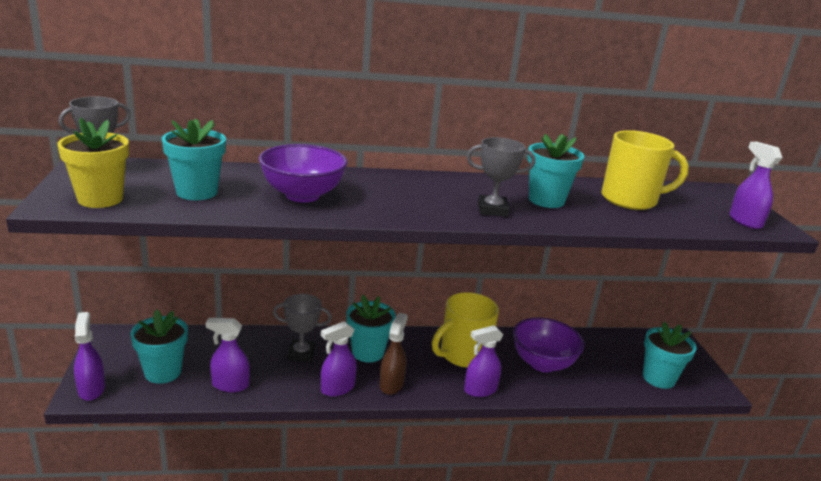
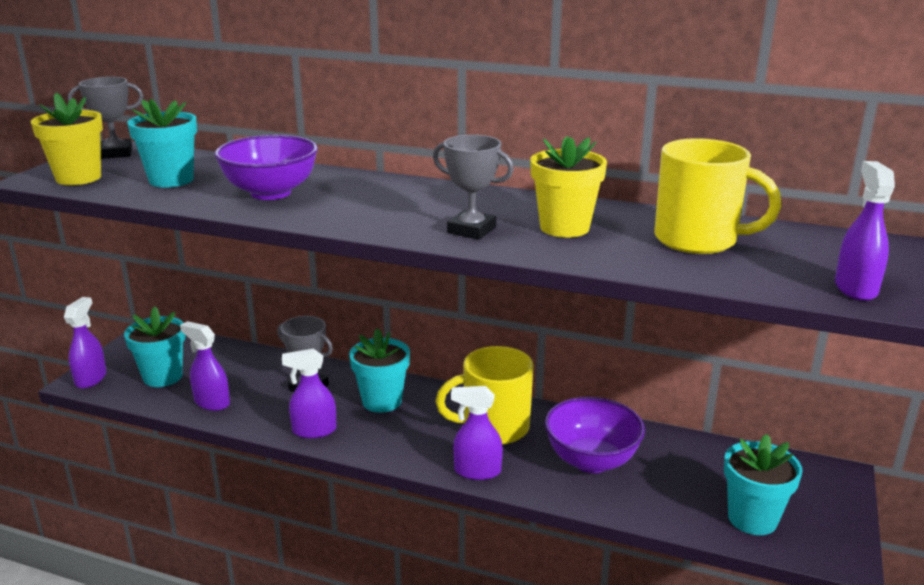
camera: 30 degrees right, 0 degrees up
(391, 384) = (377, 440): brown spray bottle -> none
(546, 200) = (564, 228): turquoise flower pot -> yellow flower pot

